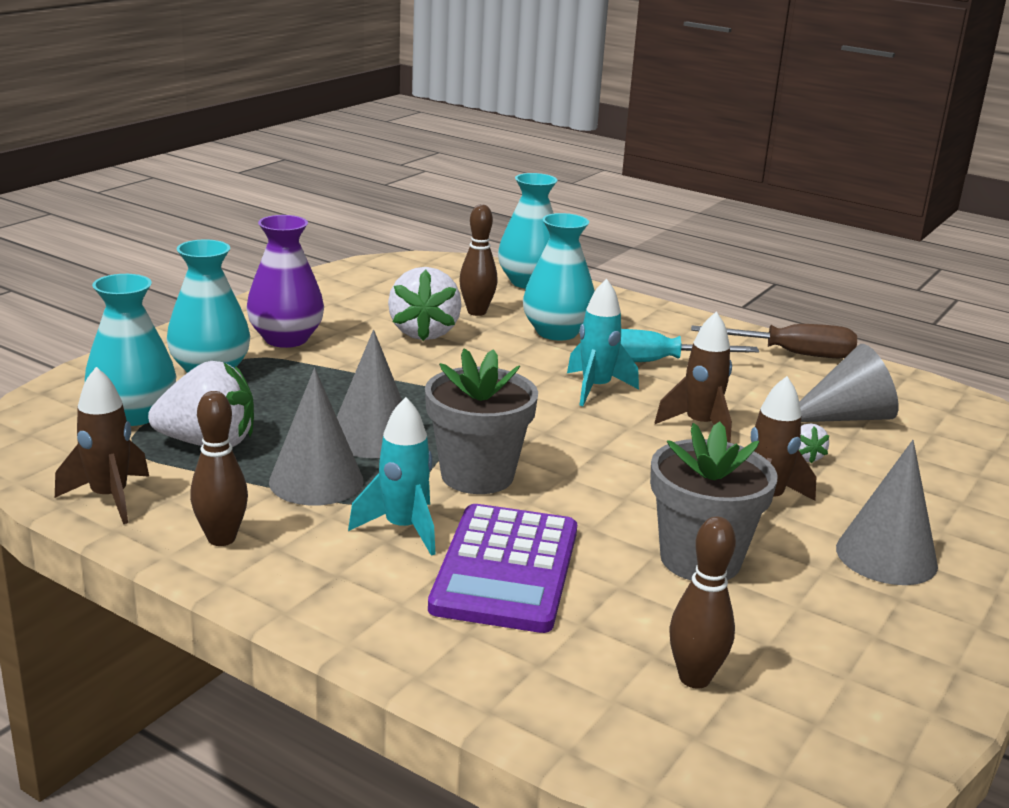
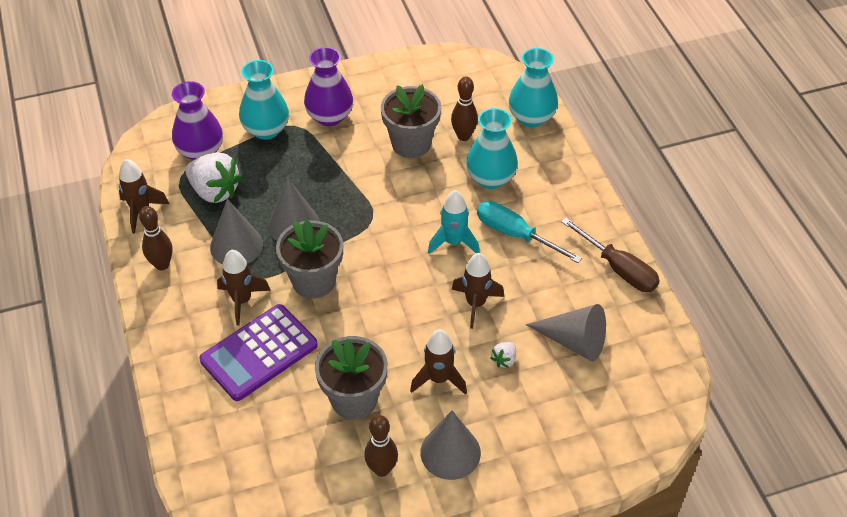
camera: 40 degrees right, 25 degrees up
(134, 414) = (200, 151): turquoise vase -> purple vase
(403, 529) = (242, 300): turquoise rocket -> brown rocket
(424, 332) = (411, 144): white strawberry -> grey flower pot
(694, 678) = (266, 464): brown bowling pin -> brown bowling pin (382, 469)

